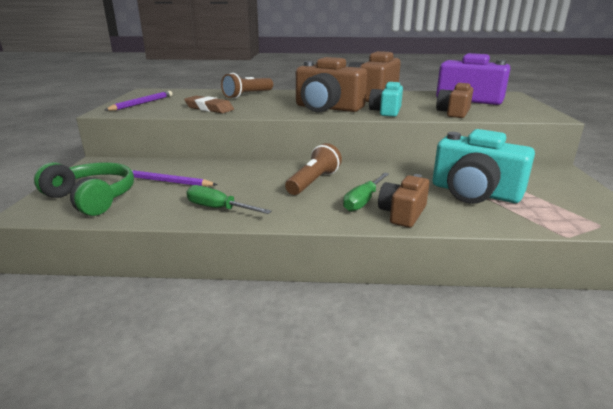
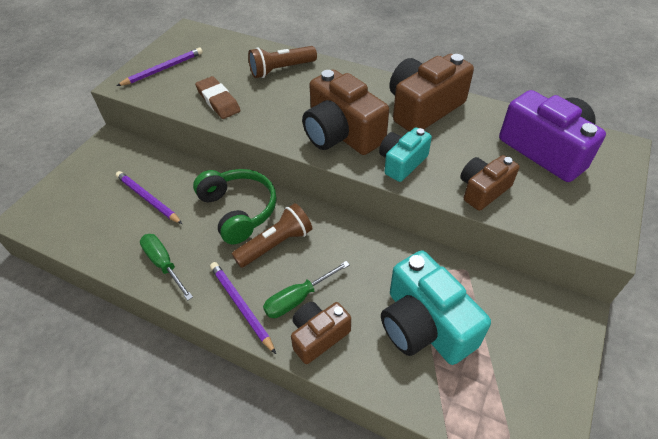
camera: 25 degrees right, 25 degrees up
(91, 198) = (76, 209): green headphones -> green headphones (238, 210)
(318, 214) = (241, 306): none -> purple pencil

